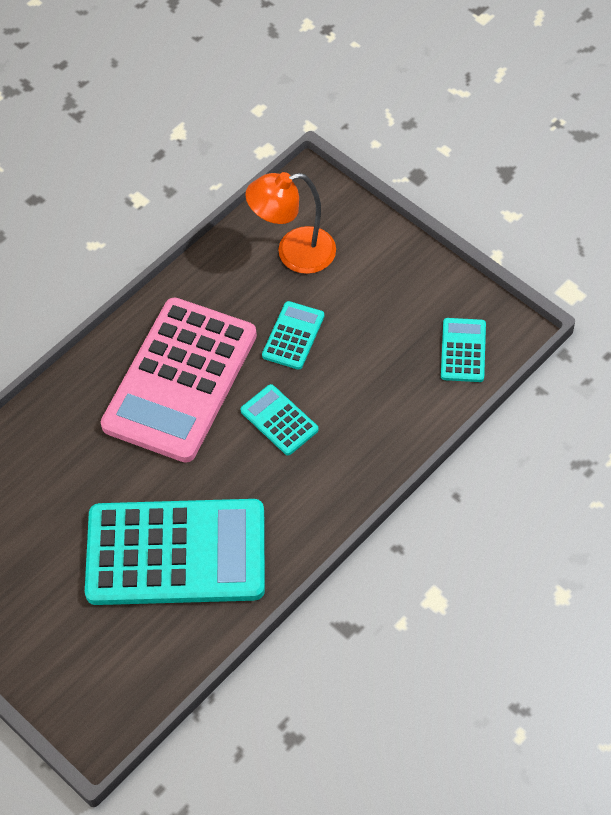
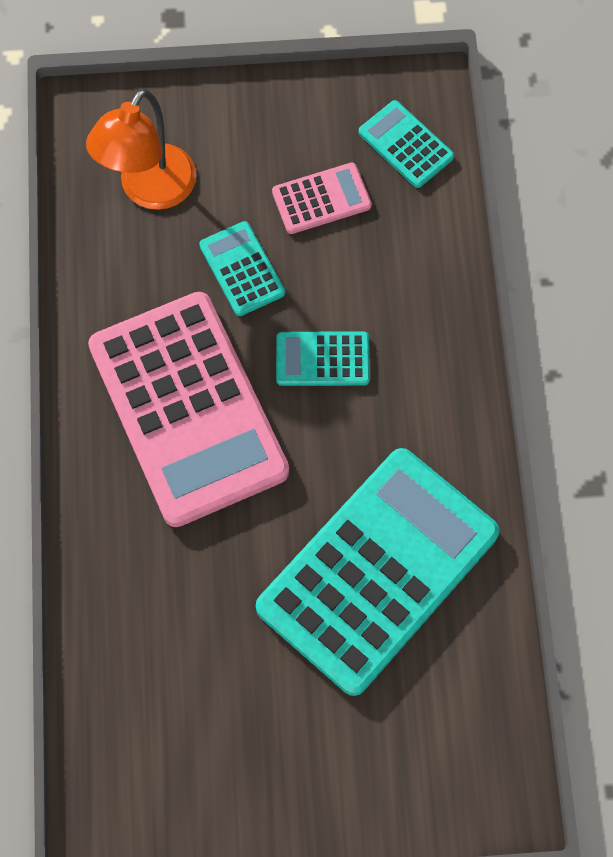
camera: 50 degrees left, 10 degrees up
(380, 338) = (321, 199): none -> pink calculator

